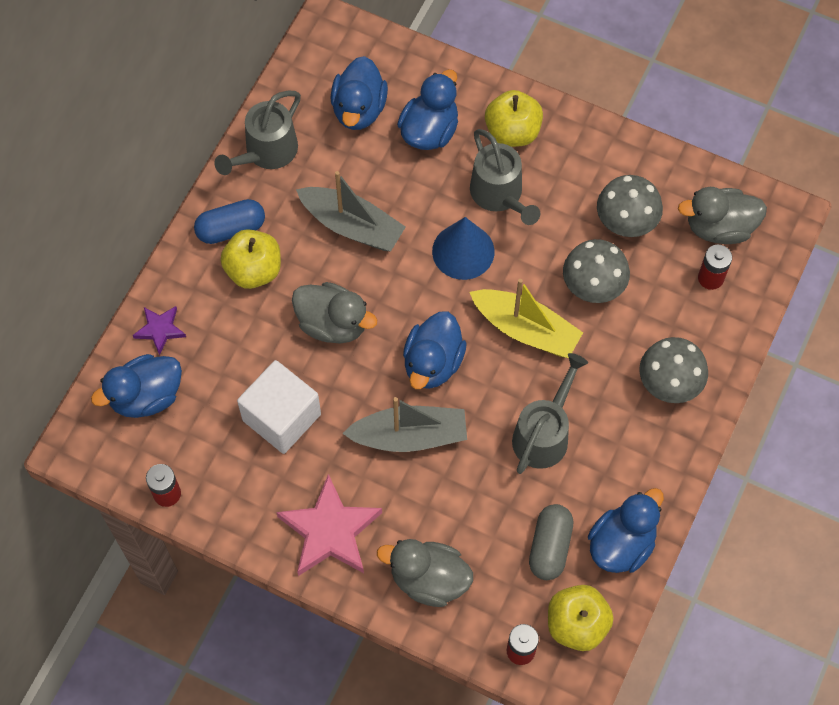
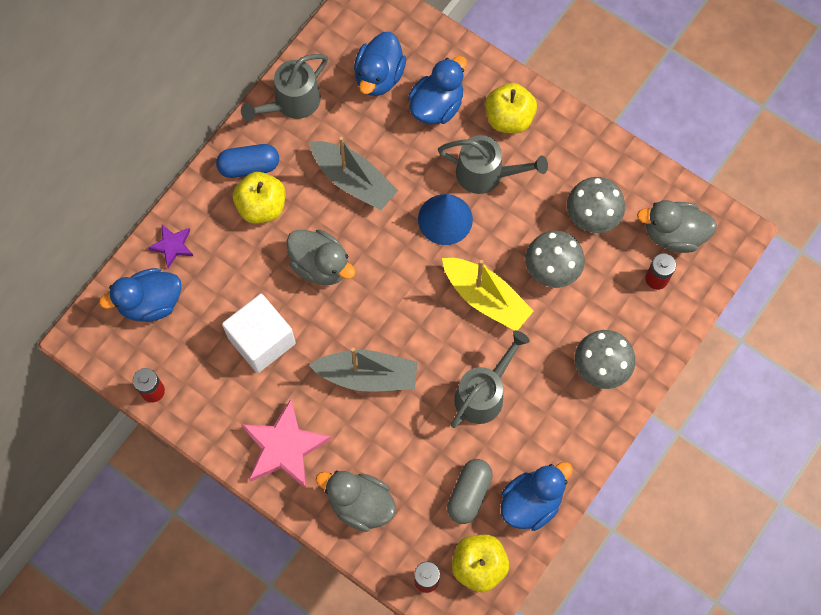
camera: 10 degrees right, 5 degrees up
(433, 363) = (400, 314): blue duck -> none
(500, 195) = (487, 174): grey watering can -> grey watering can turned 60 degrees counterclockwise

